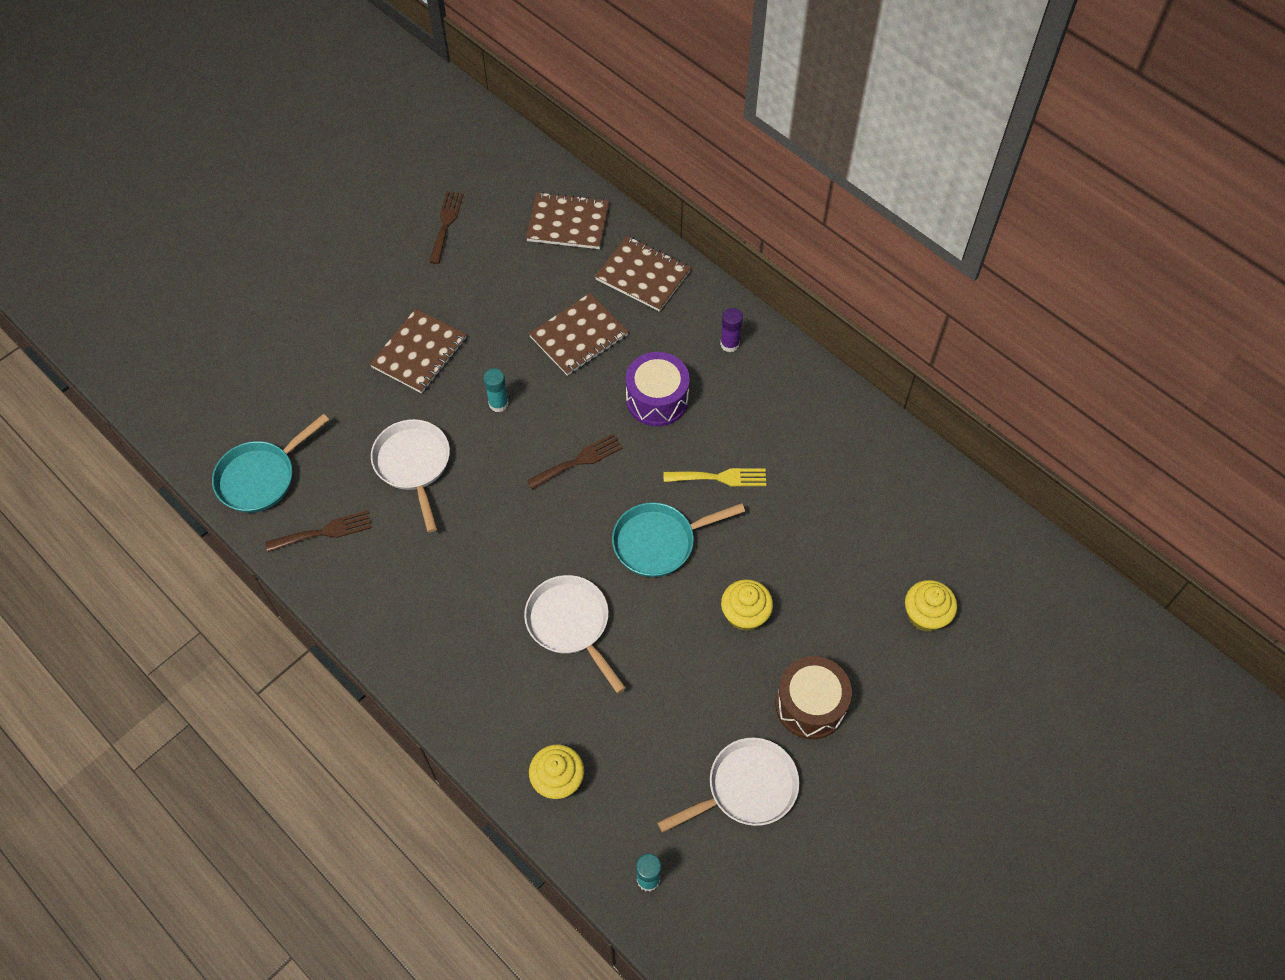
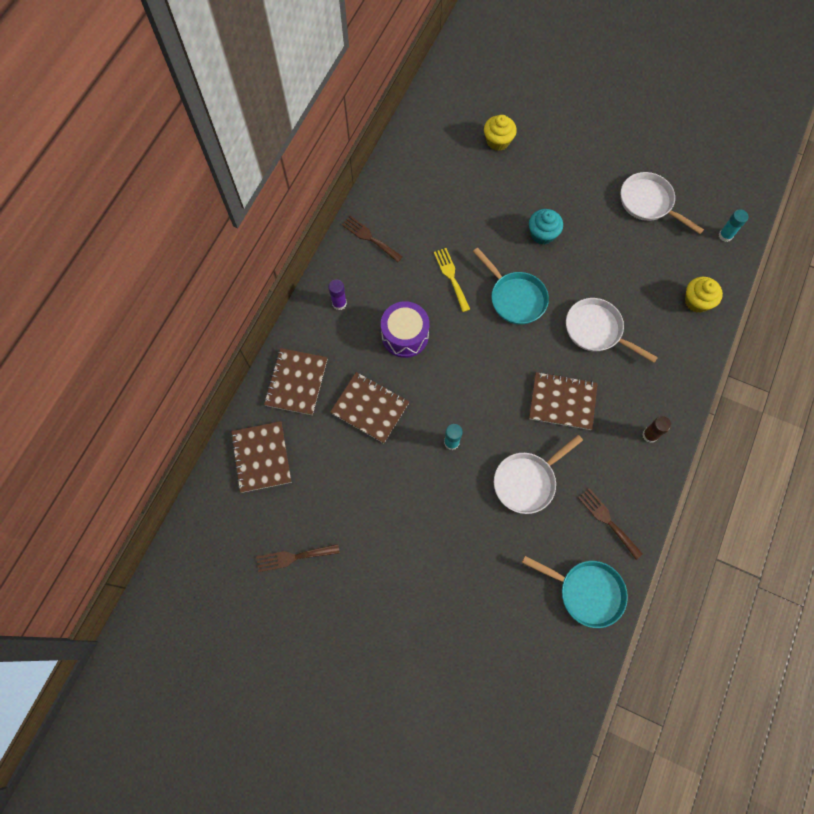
camera: 110 degrees left, 10 degrees up
(400, 626) = (650, 435): none -> brown glue stick
(419, 353) = (429, 521): brown notebook -> brown notebook (562, 401)
(571, 624) = (596, 330): white pan -> white pan turned 90 degrees clockwise
(579, 461) = (476, 369): brown fork -> brown fork (369, 238)
(745, 614) = (542, 234): yellow cupcake -> turquoise cupcake
(810, 705) = (583, 184): brown drum -> none

